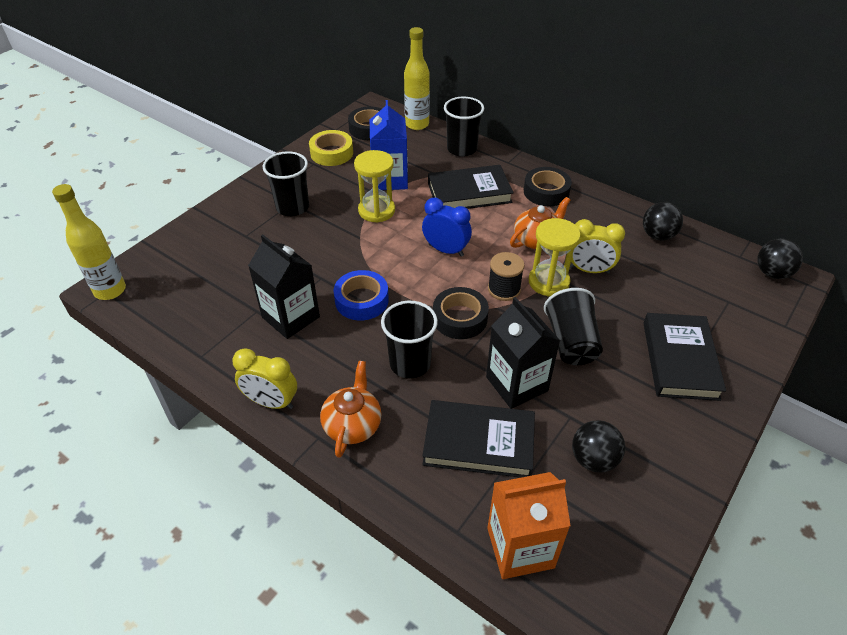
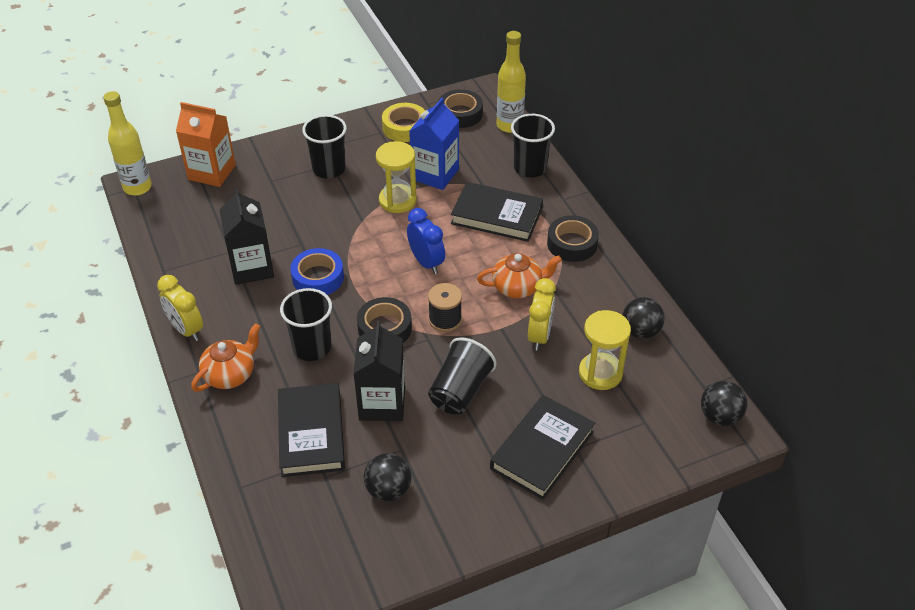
camera: 30 degrees right, 0 degrees up
(479, 442) = (311, 433): black book -> black book turned 45 degrees clockwise
(520, 548) = (274, 521): orange carton -> orange carton (212, 172)
(548, 282) = (491, 330): yellow hourglass -> yellow hourglass (600, 373)
(589, 270) = (539, 336): yellow clock -> yellow clock turned 120 degrees counterclockwise

